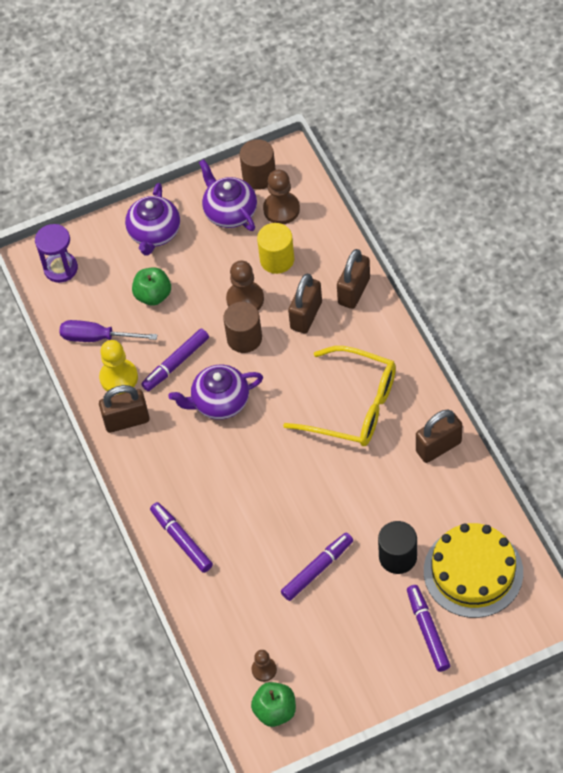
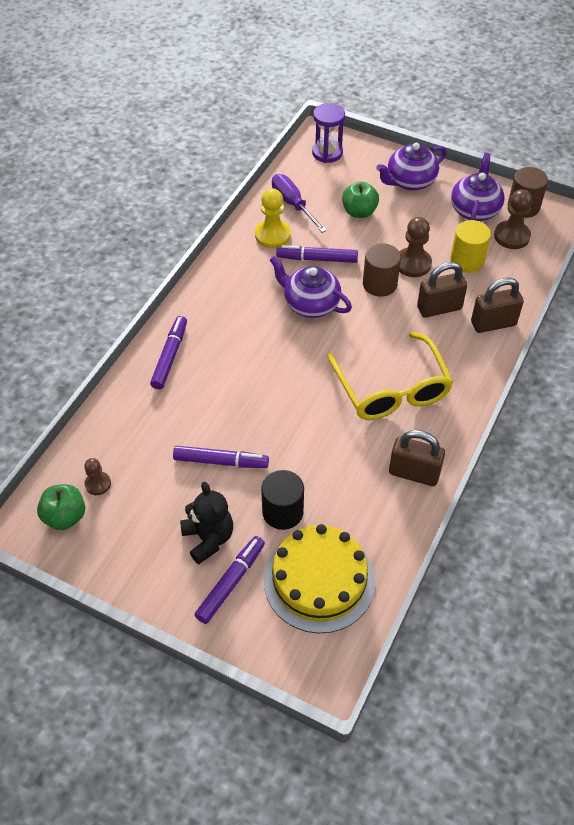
camera: 45 degrees right, 5 degrees down
(127, 421) = (241, 261): brown padlock -> none
(378, 622) = (208, 538): none -> black teddy bear

